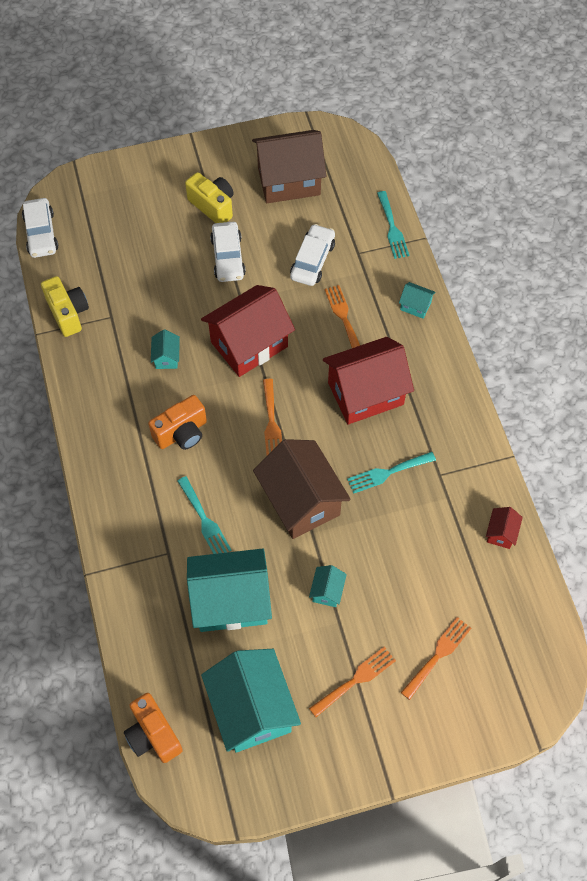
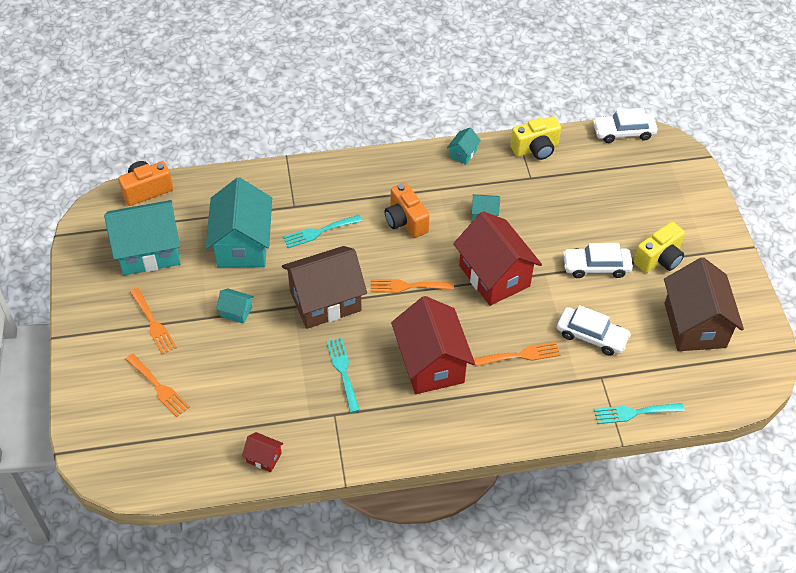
camera: 95 degrees right, 10 degrees down
(415, 306) = (532, 421): turquoise house -> turquoise house (463, 154)

